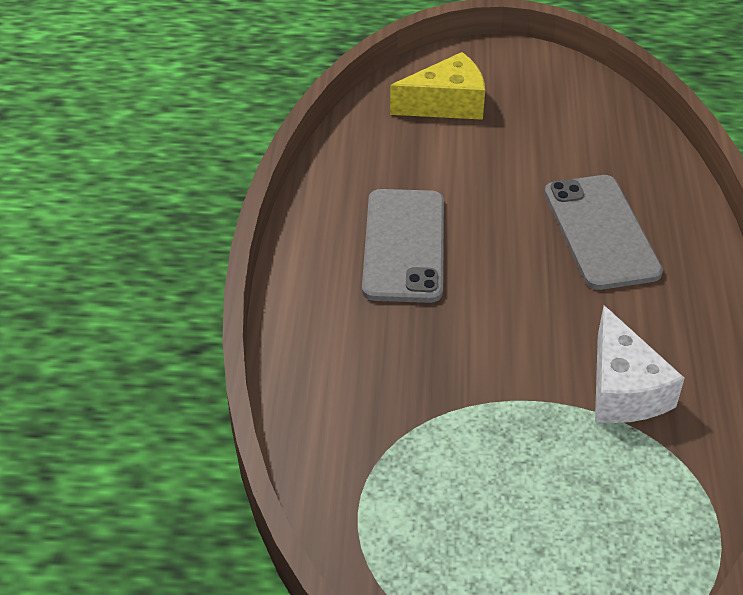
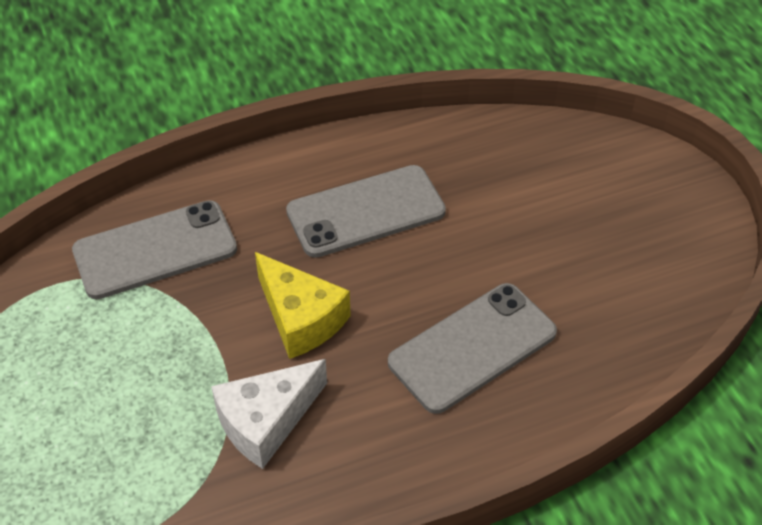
camera: 65 degrees right, 5 degrees up
(360, 414) = (155, 250): none -> grey phone
(446, 104) = (584, 176): yellow cheese -> yellow cheese (301, 318)

